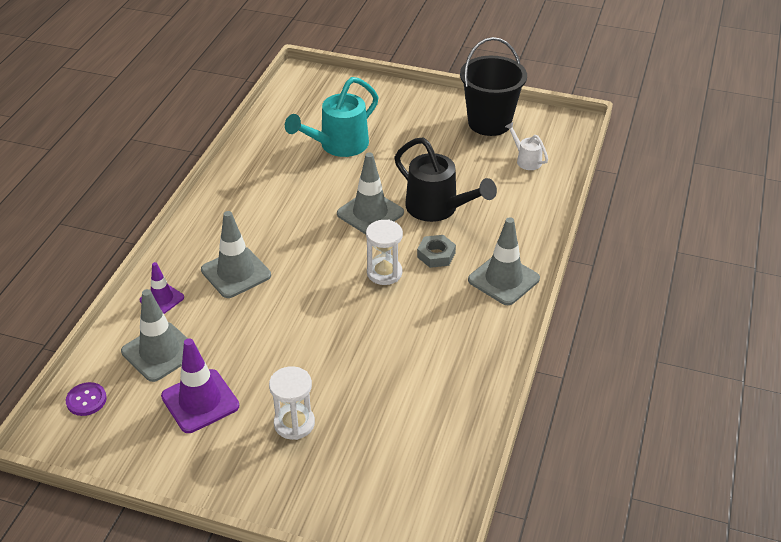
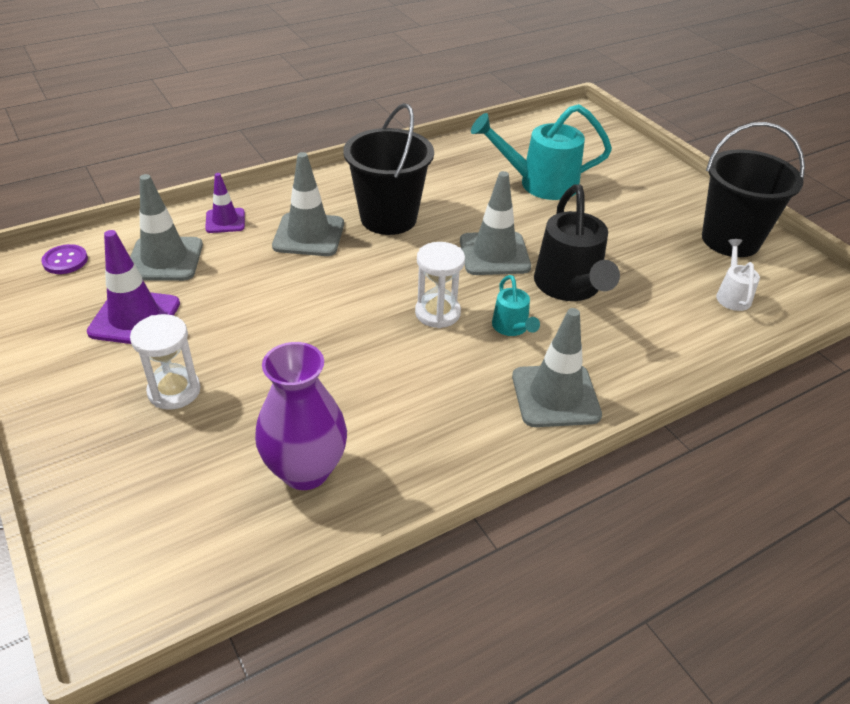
camera: 40 degrees right, 0 degrees up
(273, 228) = (388, 218): none -> black bucket
(429, 409) = (305, 470): none -> purple vase
(436, 255) = (512, 328): grey nut -> turquoise watering can

